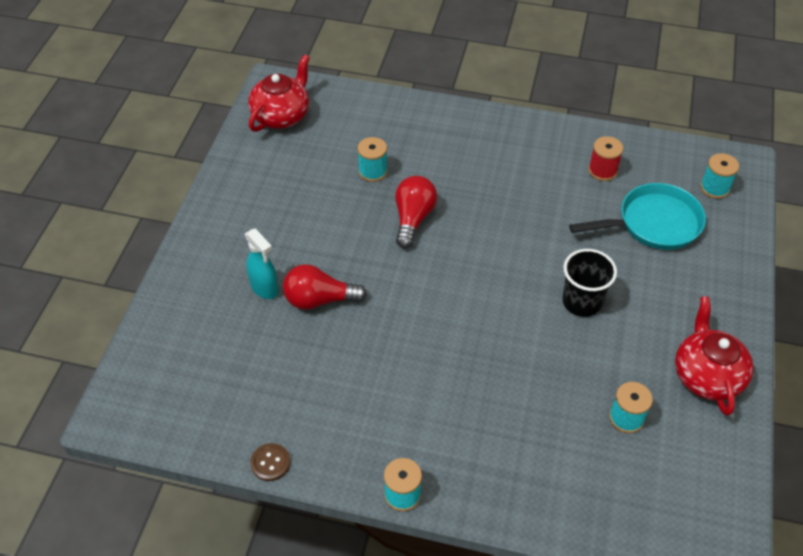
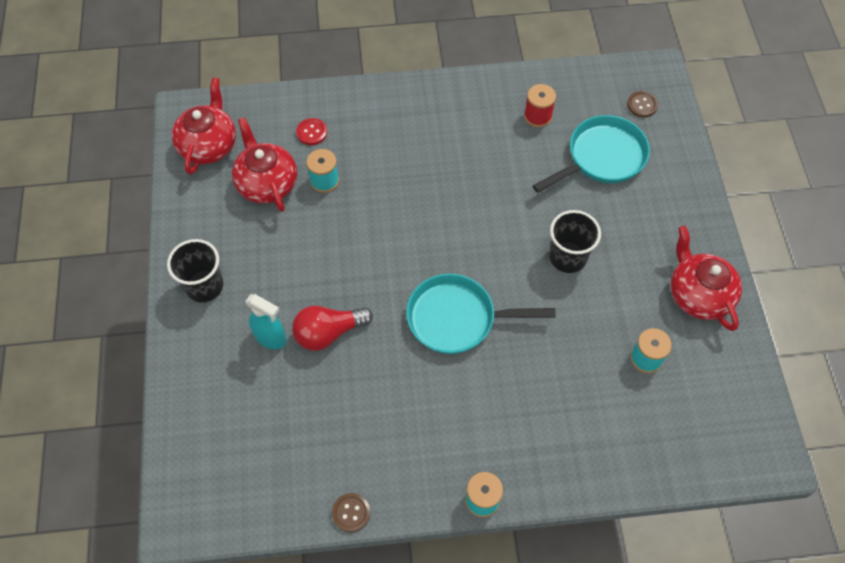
camera: 20 degrees left, 10 degrees up
(225, 228) = (204, 286): none -> black cup
(319, 160) = (267, 183): none -> red teapot
(379, 129) = (312, 132): none -> red button
(413, 219) = (383, 220): red light bulb -> none
(447, 323) = (457, 318): none -> turquoise pan
(714, 188) = (642, 105): turquoise spool -> brown button

